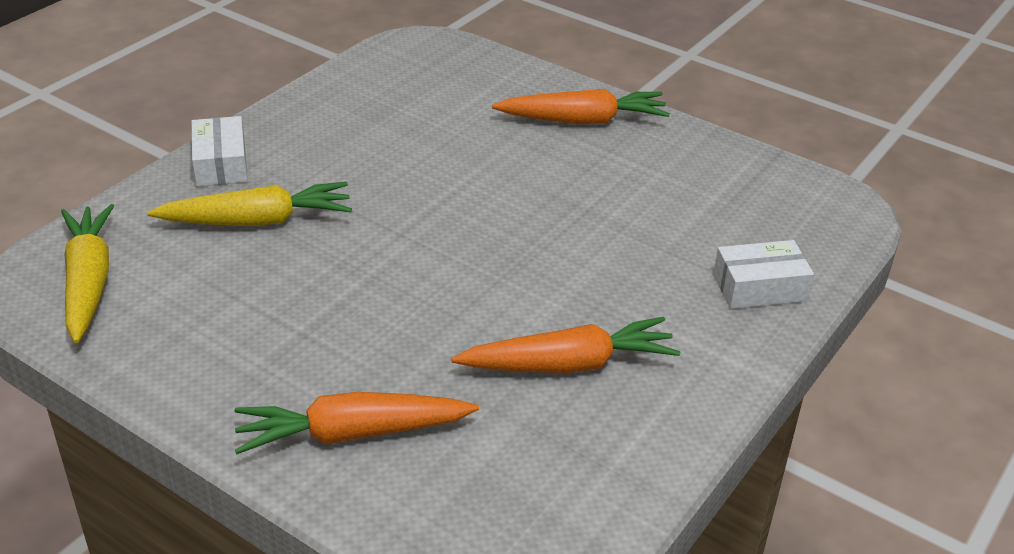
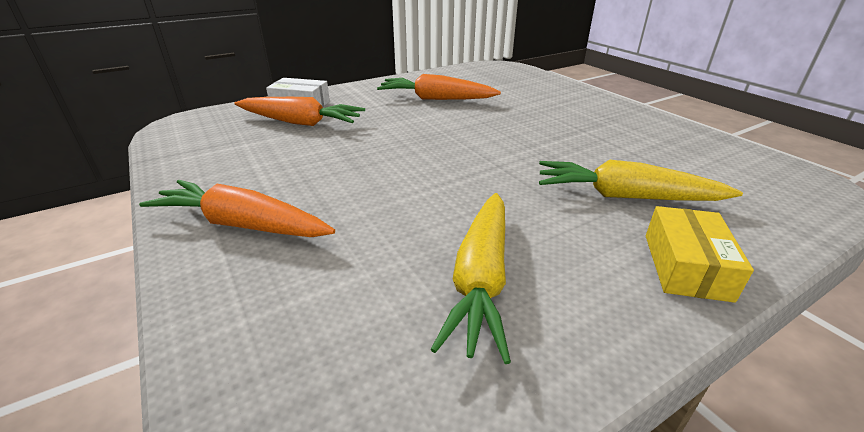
camera: 155 degrees left, 5 degrees down
(88, 281) = (764, 180): yellow carrot -> yellow carrot (481, 279)
(221, 164) = (686, 266): white box -> yellow box
(352, 434) = (558, 97): orange carrot -> orange carrot (300, 122)

